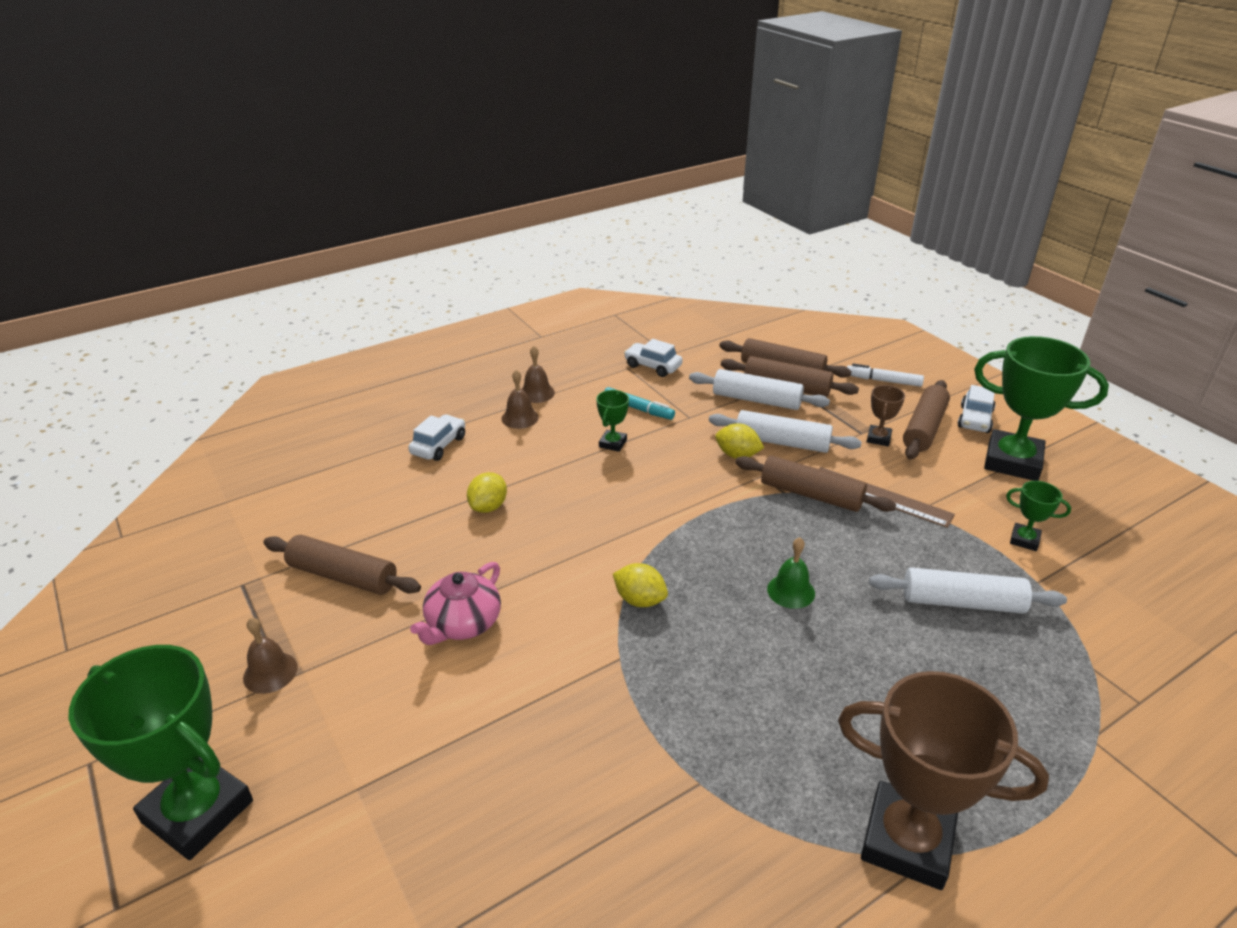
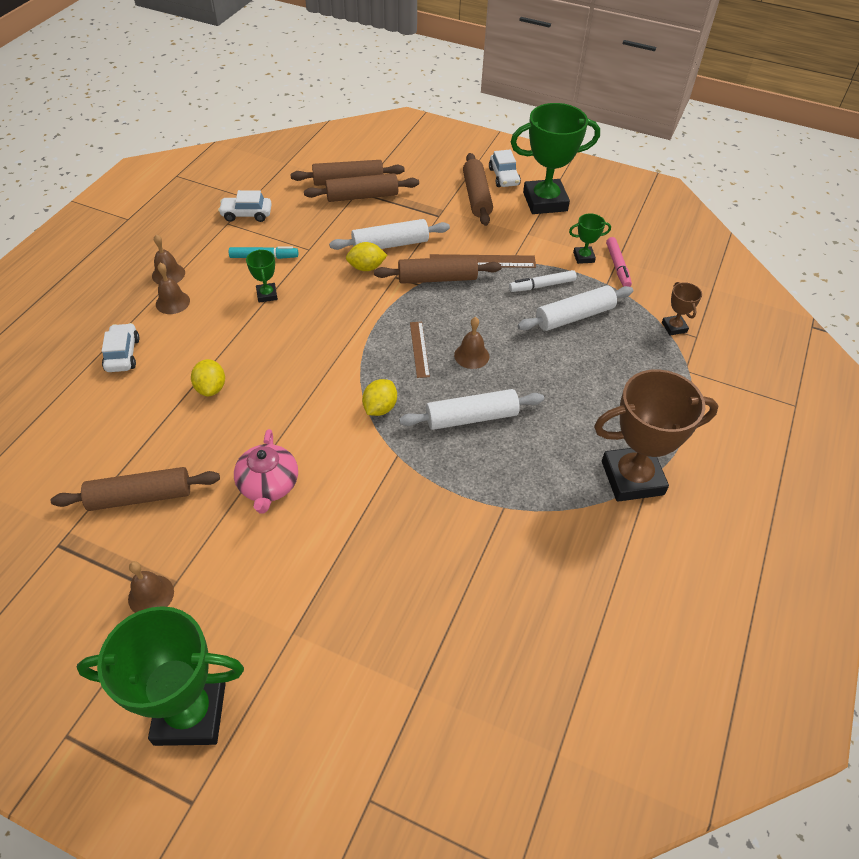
camera: 35 degrees left, 15 degrees up
(640, 600) = (380, 408): yellow lemon -> yellow lemon turned 60 degrees counterclockwise
(733, 558) = (419, 349): none -> brown ruler
(756, 400) = (348, 215): white rolling pin -> white rolling pin (471, 417)
(791, 591) = (471, 355): green bell -> brown bell
(878, 438) = (452, 216): brown trophy -> brown trophy (674, 327)
(883, 381) = (426, 166): white marker -> white marker (542, 285)
(1068, 567) = (617, 266): none -> pink marker

